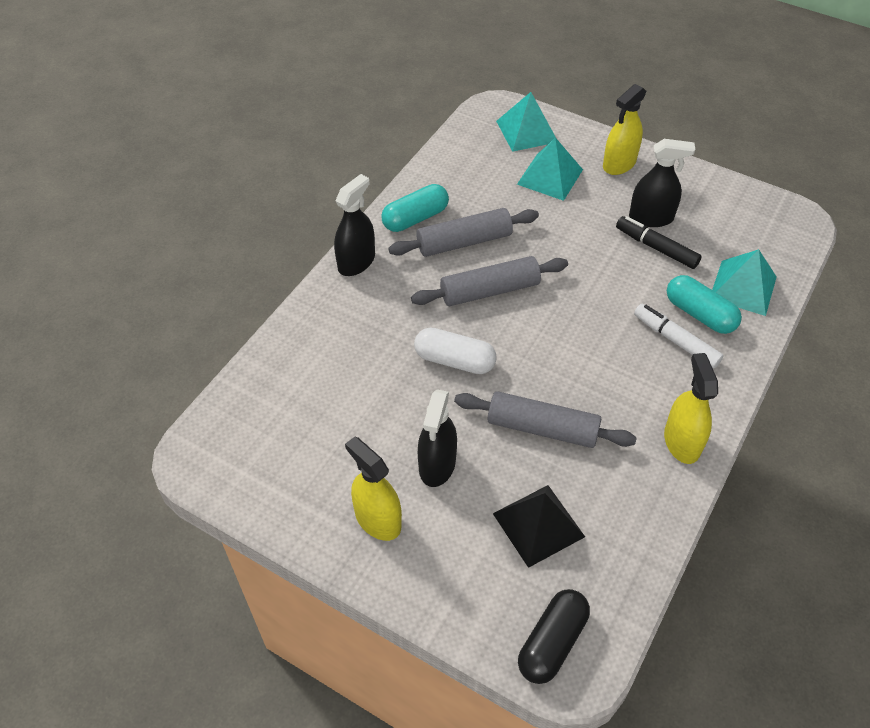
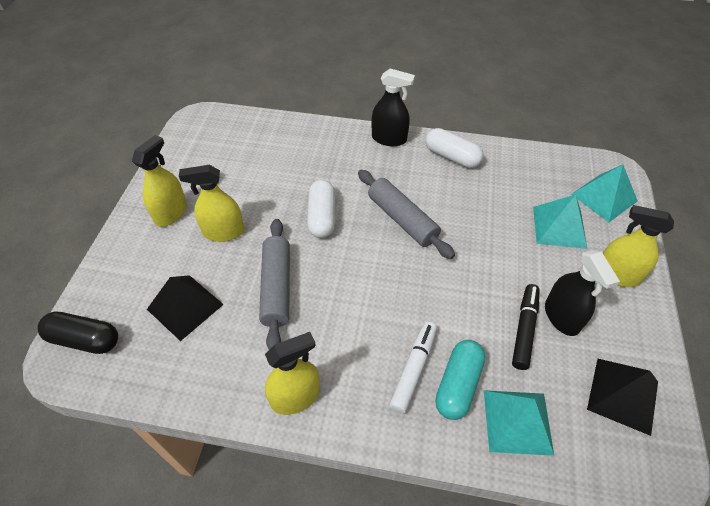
camera: 70 degrees right, 0 degrees up
(415, 218) = (452, 157): turquoise capsule -> white capsule
(437, 465) = (223, 232): black spray bottle -> yellow spray bottle
(464, 242) = (445, 191): grey rolling pin -> none
(735, 213) = (623, 395): none -> black pyramid

